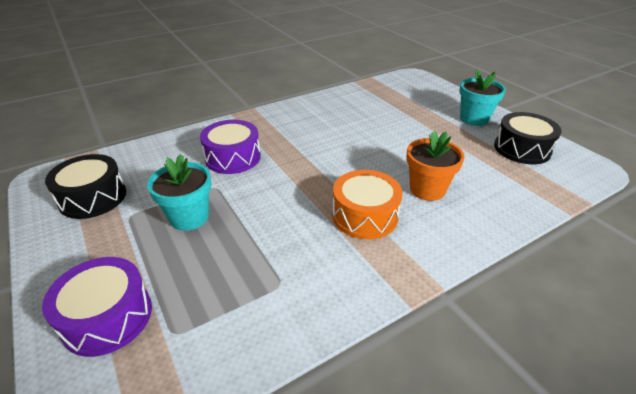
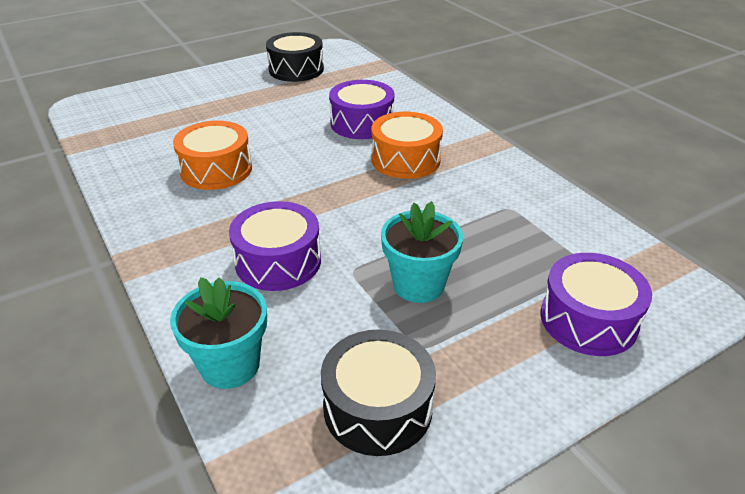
camera: 90 degrees left, 0 degrees up
(339, 127) = (216, 169): none -> orange drum
(427, 189) = (362, 123): orange flower pot -> purple drum
(474, 119) = (227, 83): turquoise flower pot -> turquoise flower pot (230, 365)

